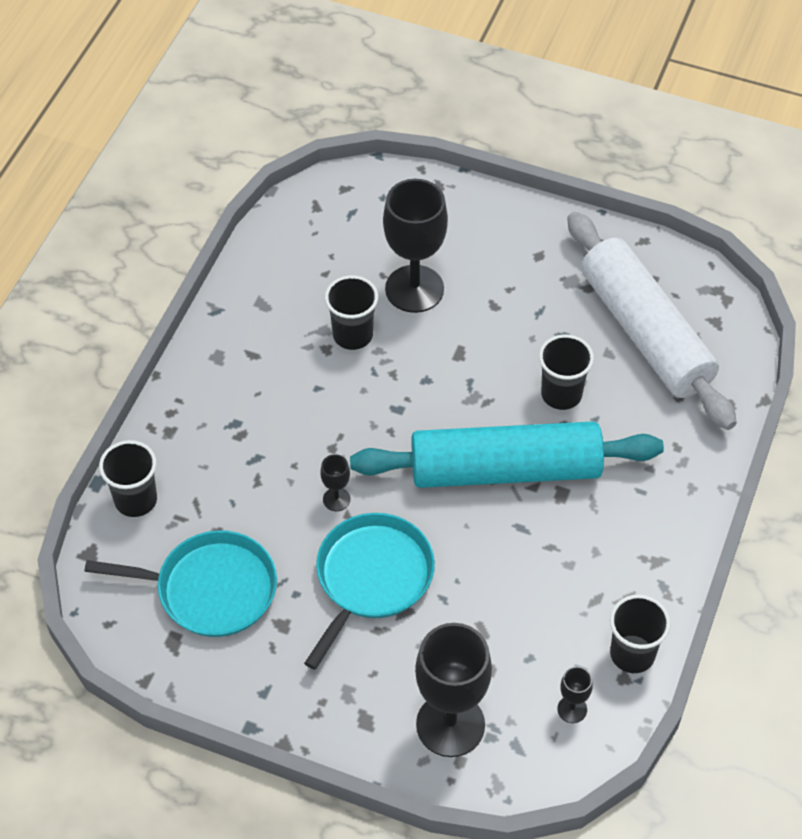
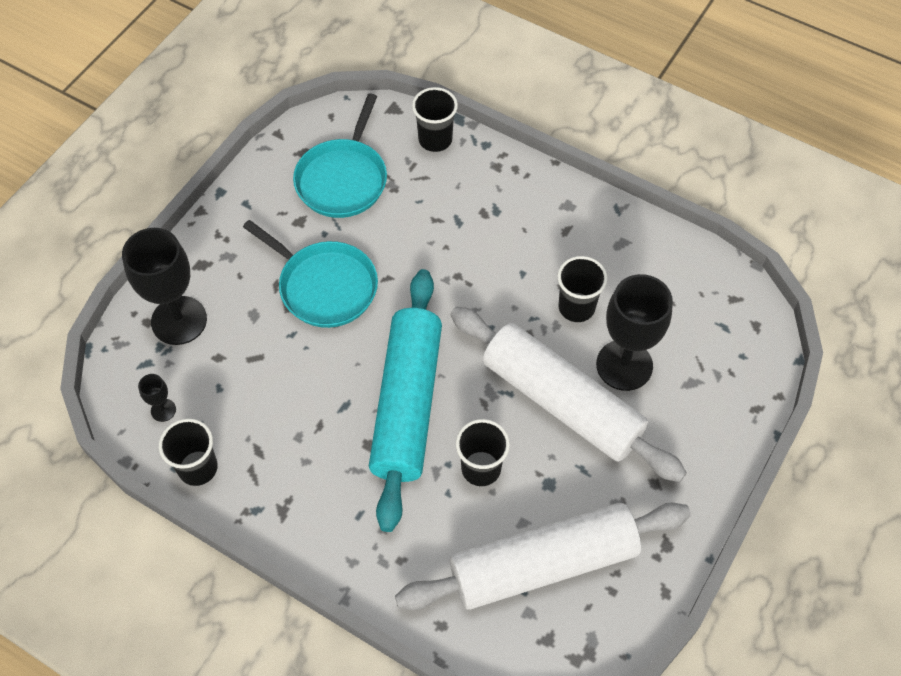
camera: 100 degrees right, 5 degrees up
(336, 499) = (405, 272): black goblet -> none
(469, 336) = (562, 402): none -> white rolling pin

